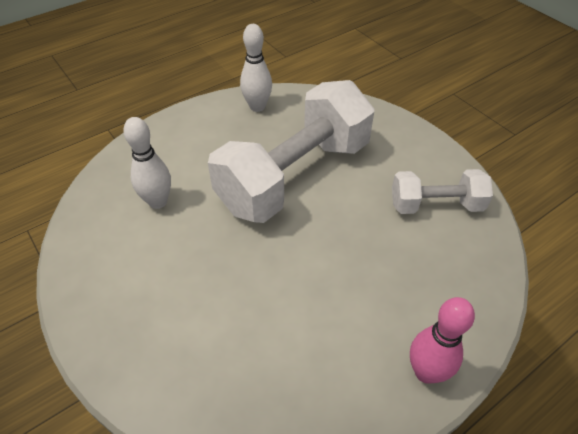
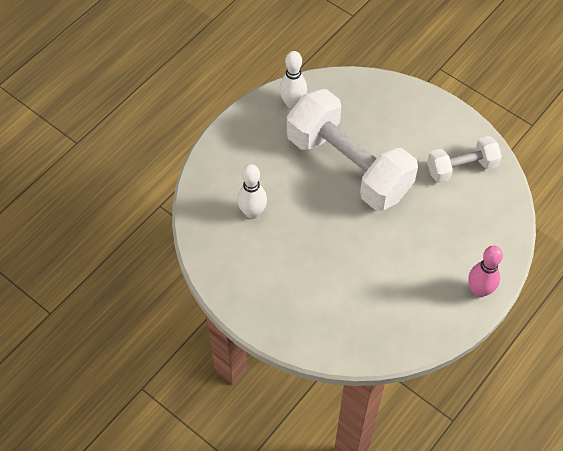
camera: 15 degrees left, 10 degrees up
(294, 176) = (348, 166): white dumbbell -> white dumbbell turned 75 degrees counterclockwise

